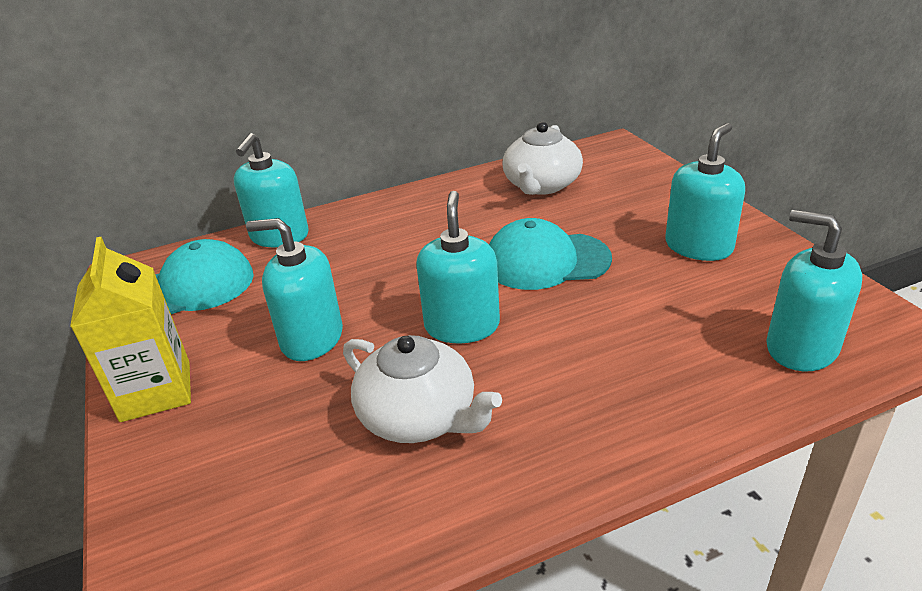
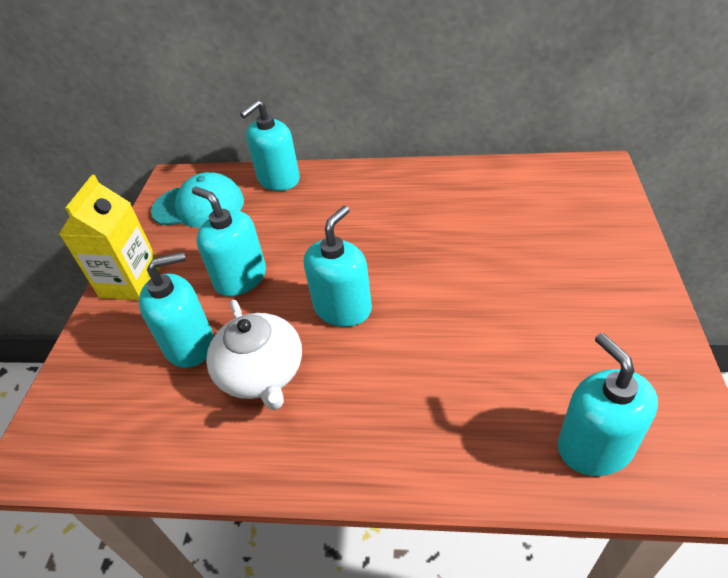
camera: 30 degrees right, 10 degrees up
(541, 185) = (502, 193): white teapot -> none
(546, 261) = (448, 272): turquoise cap -> none
(698, 246) = (589, 305): turquoise soap dispenser -> turquoise soap dispenser (190, 345)

